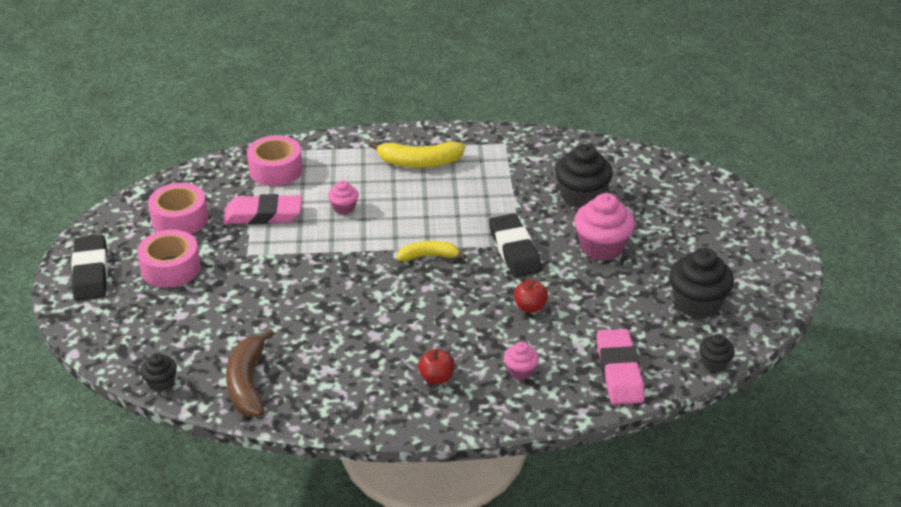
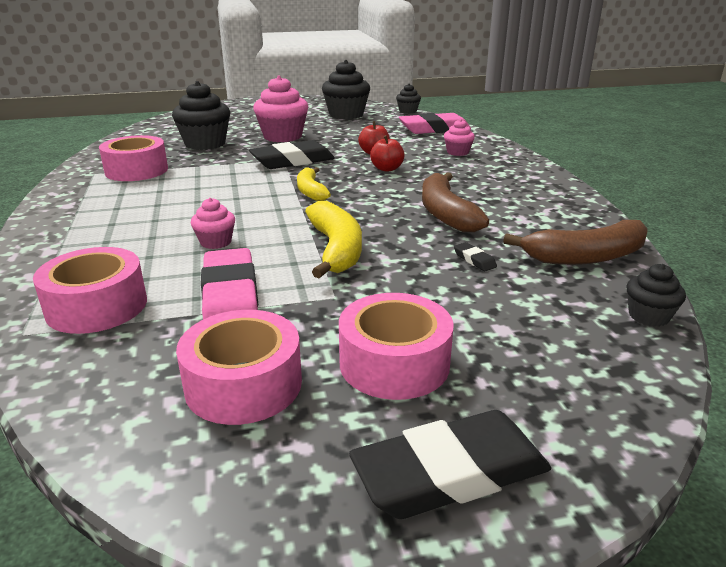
camera: 100 degrees left, 10 degrees down
(268, 323) = (474, 260): none -> black eraser
(355, 326) = (445, 213): none -> brown banana
(419, 162) = (117, 209): yellow banana -> yellow banana (336, 249)
(436, 378) = (491, 176): red apple -> red apple (387, 169)
(507, 163) = (136, 170): none -> pink tape

